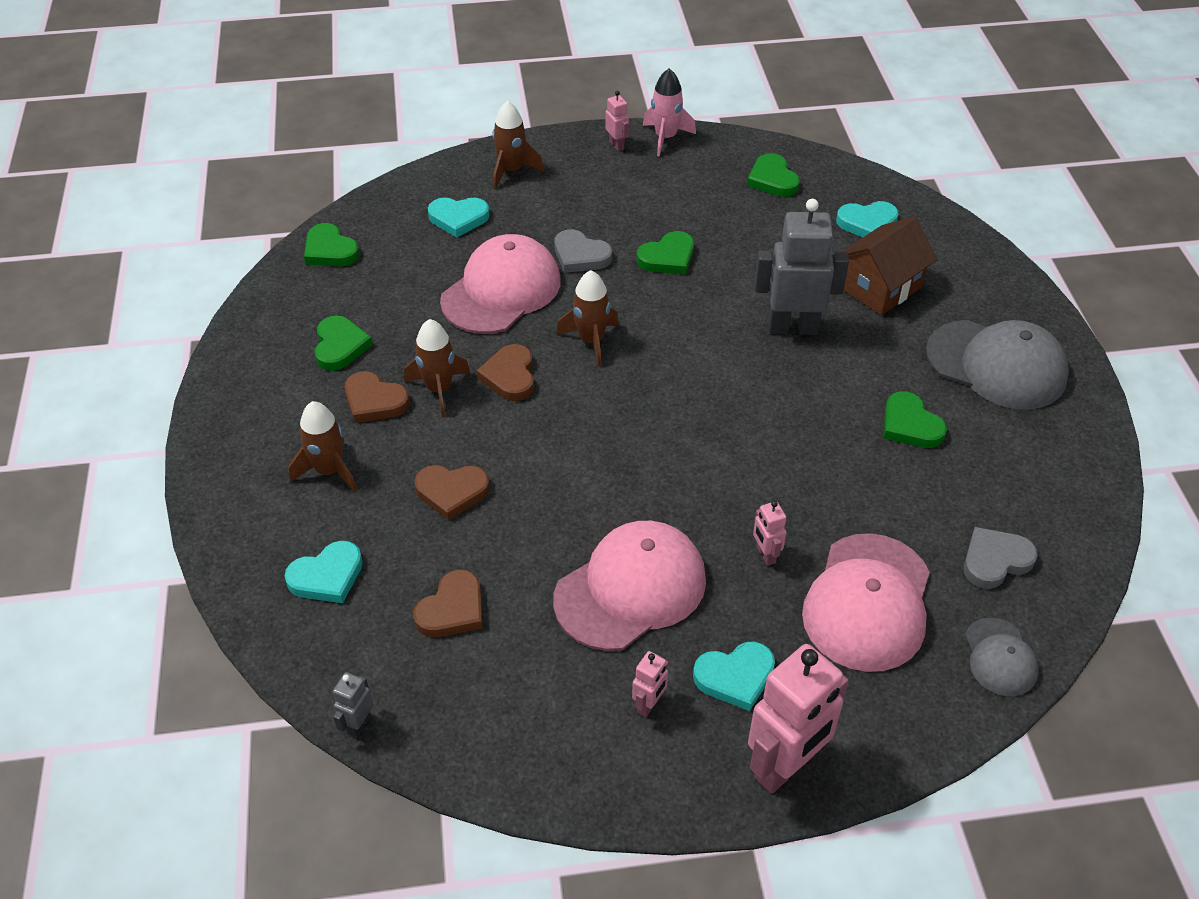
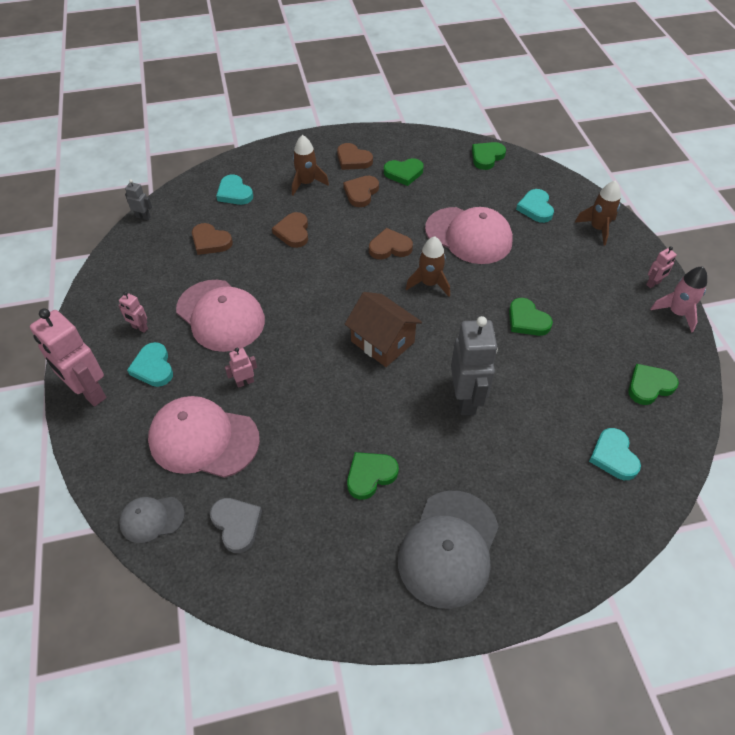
camera: 85 degrees right, 5 degrees up
(284, 406) = (353, 160): none -> brown heart
(439, 389) = (374, 217): brown rocket -> none
(580, 255) = (515, 272): grey heart -> none
(880, 287) = (529, 462): brown house -> brown house (382, 342)

